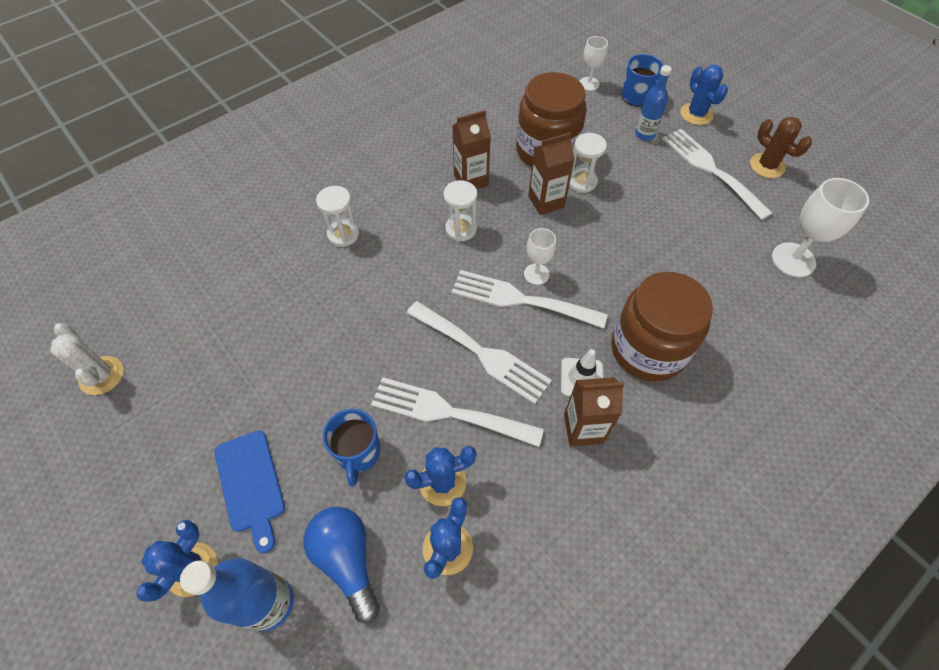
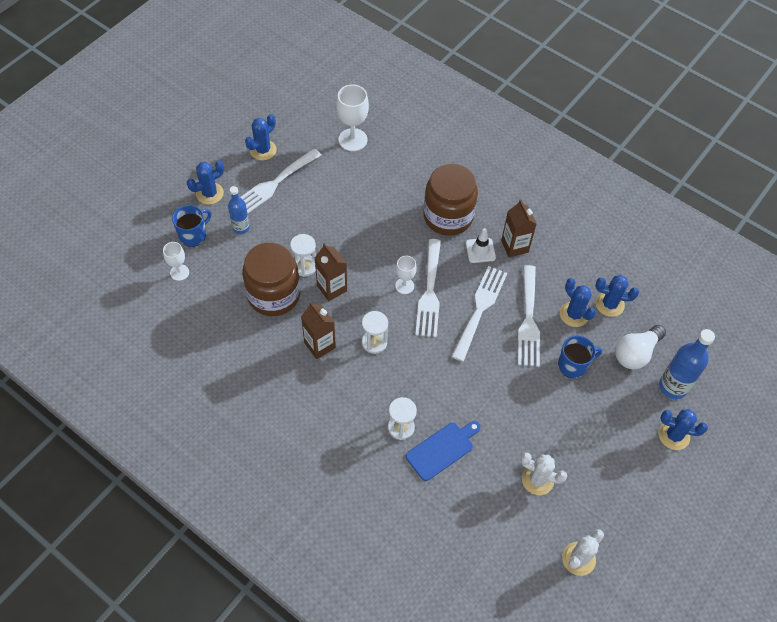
camera: 105 degrees left, 0 degrees up
(217, 358) = (537, 480): none -> white cactus
(250, 485) = (615, 421): blue cutting board -> blue cutting board (442, 449)
(347, 560) = (635, 353): blue light bulb -> white light bulb
(767, 166) = (263, 150): brown cactus -> blue cactus

